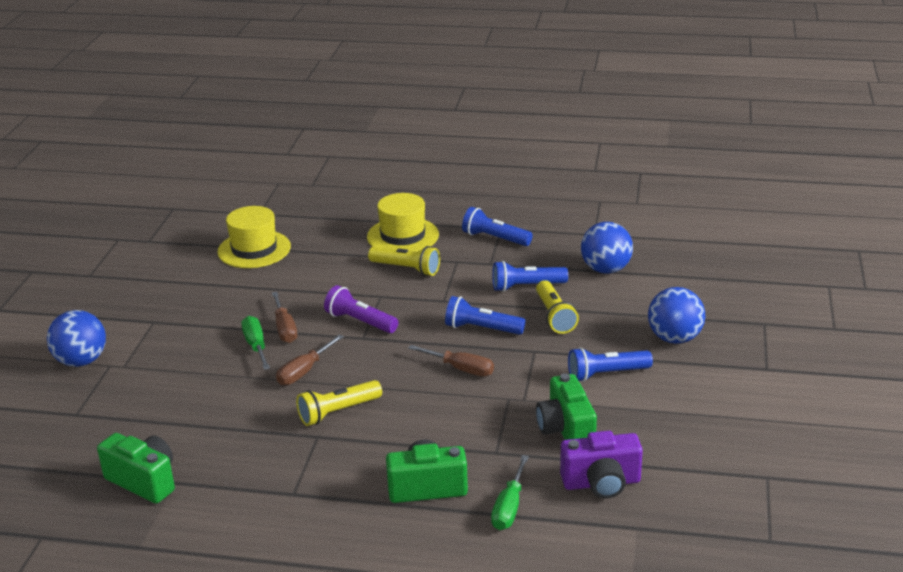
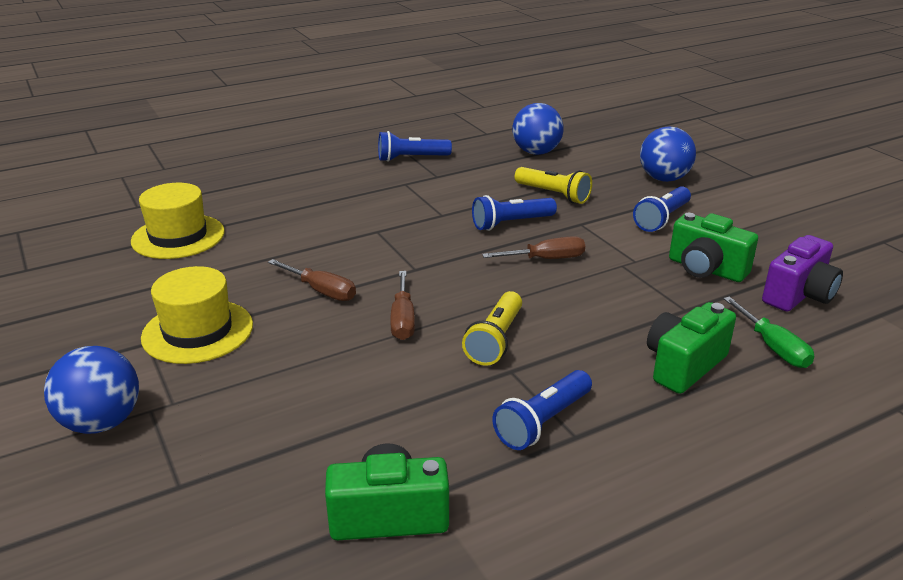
camera: 40 degrees left, 0 degrees up
(256, 346) = (313, 318): green screwdriver -> none
(360, 322) = (391, 257): purple flashlight -> none
(403, 236) = (323, 180): yellow hat -> yellow hat (198, 331)
(406, 269) = (368, 203): yellow flashlight -> none
(526, 286) = (495, 182): blue flashlight -> blue flashlight (543, 422)

